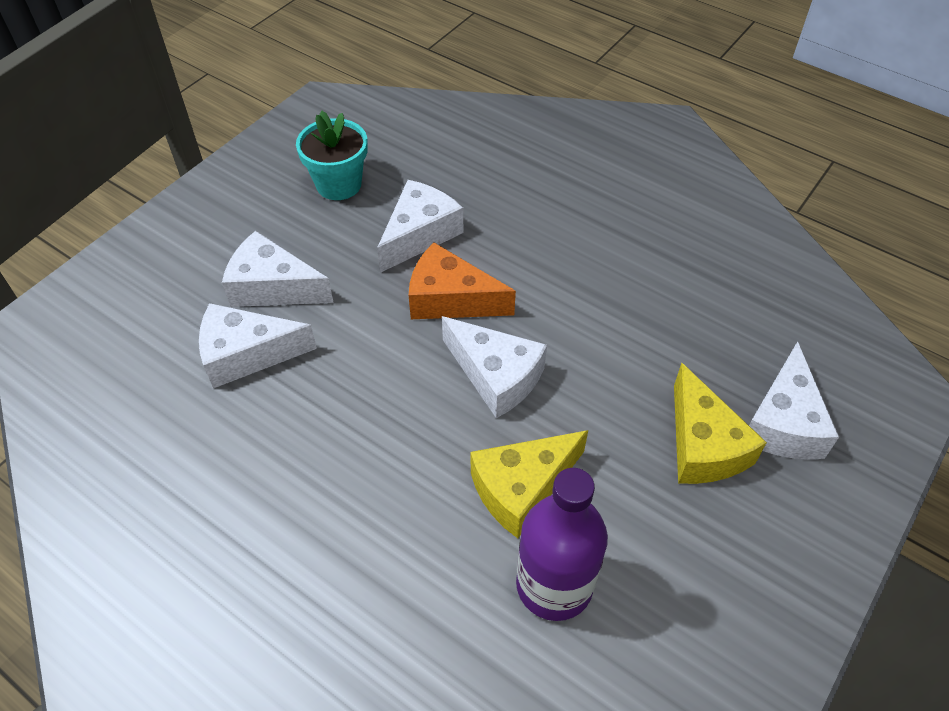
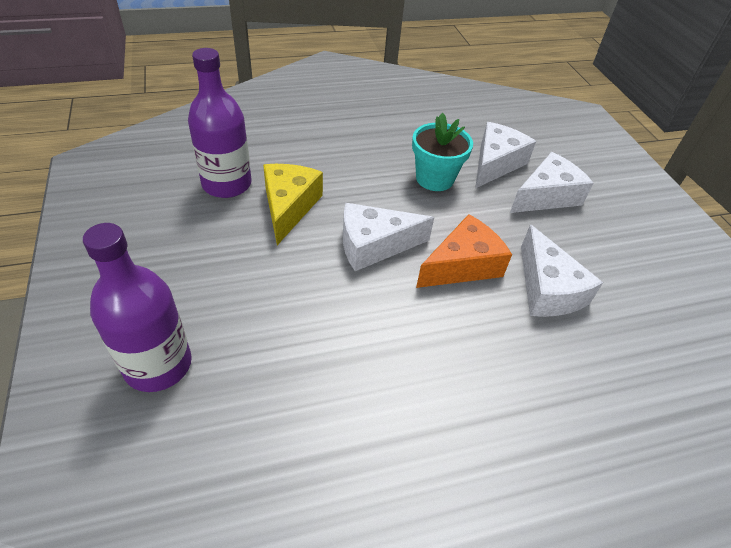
camera: 125 degrees right, 5 degrees down
(339, 184) = (644, 278): turquoise flower pot -> turquoise flower pot (434, 179)
(703, 445) = (206, 303): yellow cheese -> none
(783, 422) = (158, 365): white cheese -> purple bottle

